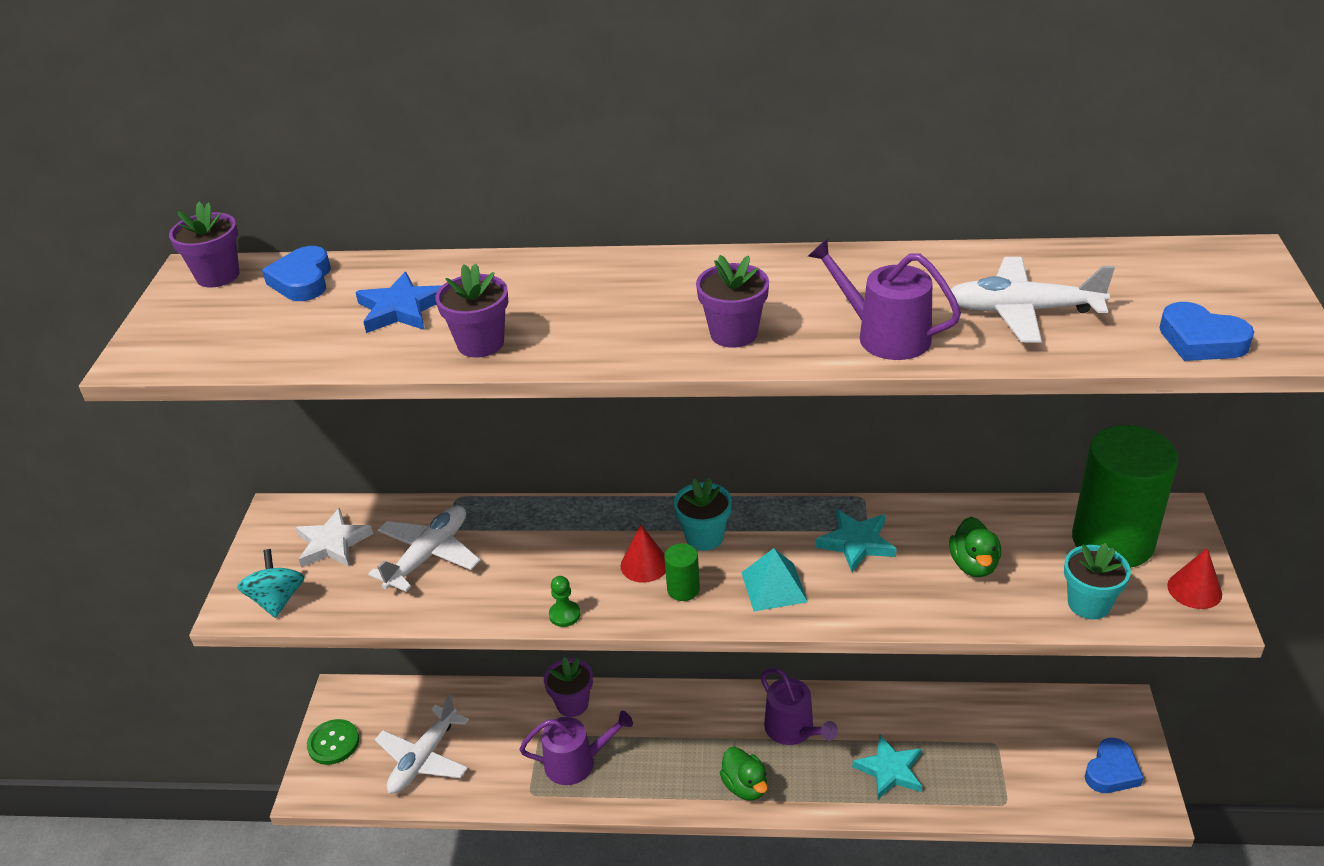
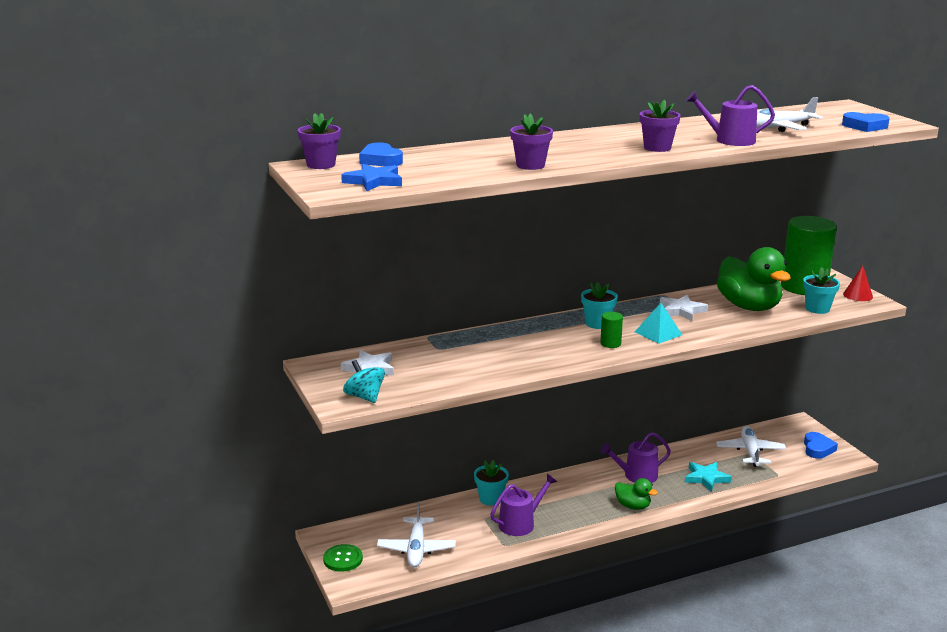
camera: 30 degrees left, 15 degrees down
(401, 309) = (462, 161): blue star -> blue star (374, 181)
(429, 555) = (441, 361): white plane -> white plane (750, 452)
(564, 615) = (555, 366): green pawn -> none
(572, 704) = (491, 499): purple flower pot -> turquoise flower pot
(644, 564) = (577, 339): red cone -> none
(793, 729) = (636, 475): purple watering can -> purple watering can turned 135 degrees clockwise
(856, 543) = (681, 310): turquoise star -> white star
(973, 565) = (749, 307): green duck -> green duck, size x1.97

